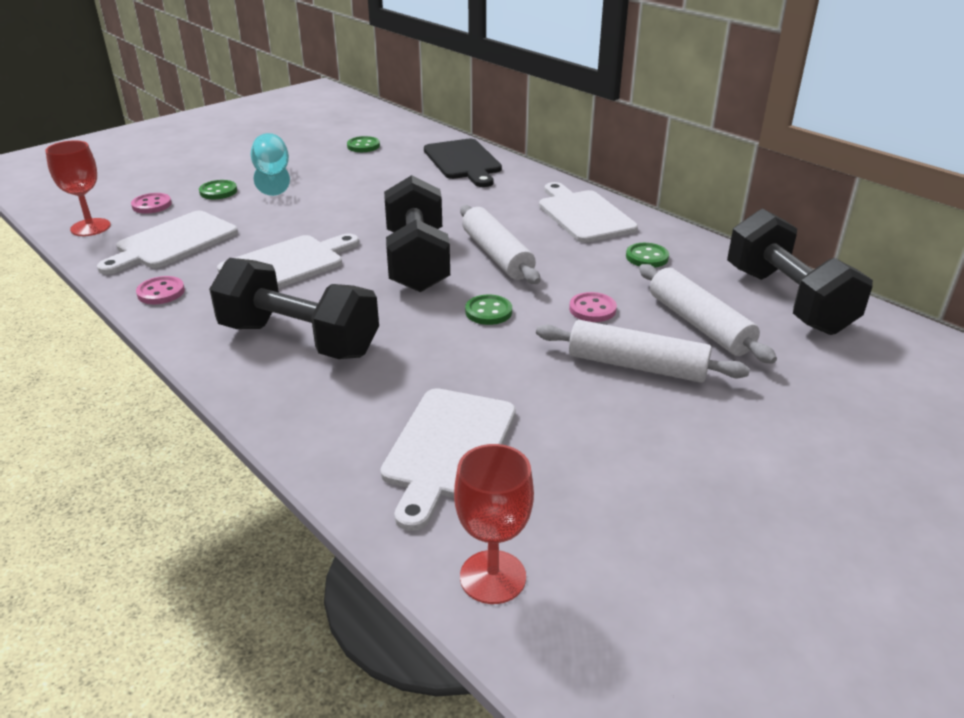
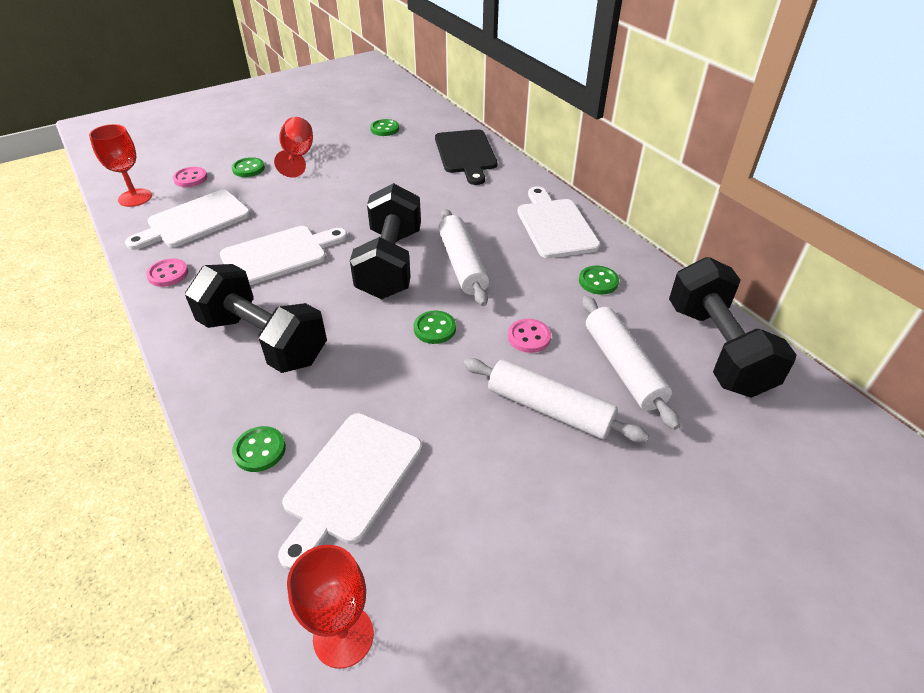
camera: 10 degrees right, 10 degrees up
(272, 176) = (298, 156): turquoise goblet -> red goblet
(335, 434) = (259, 450): none -> green button

